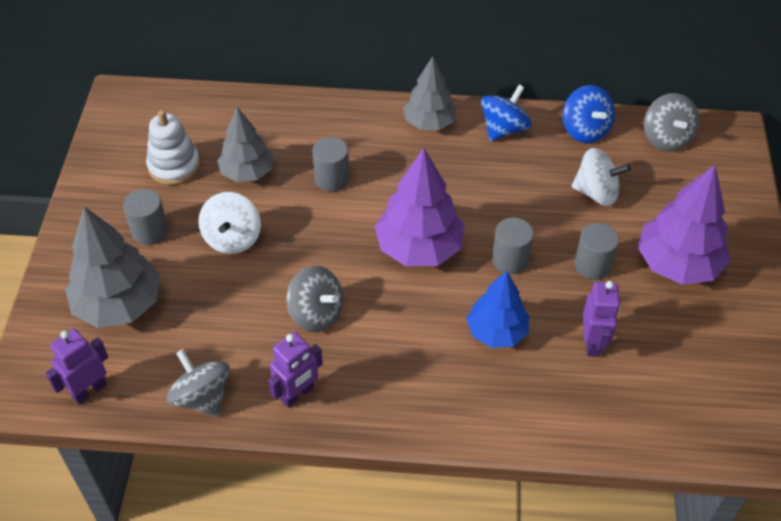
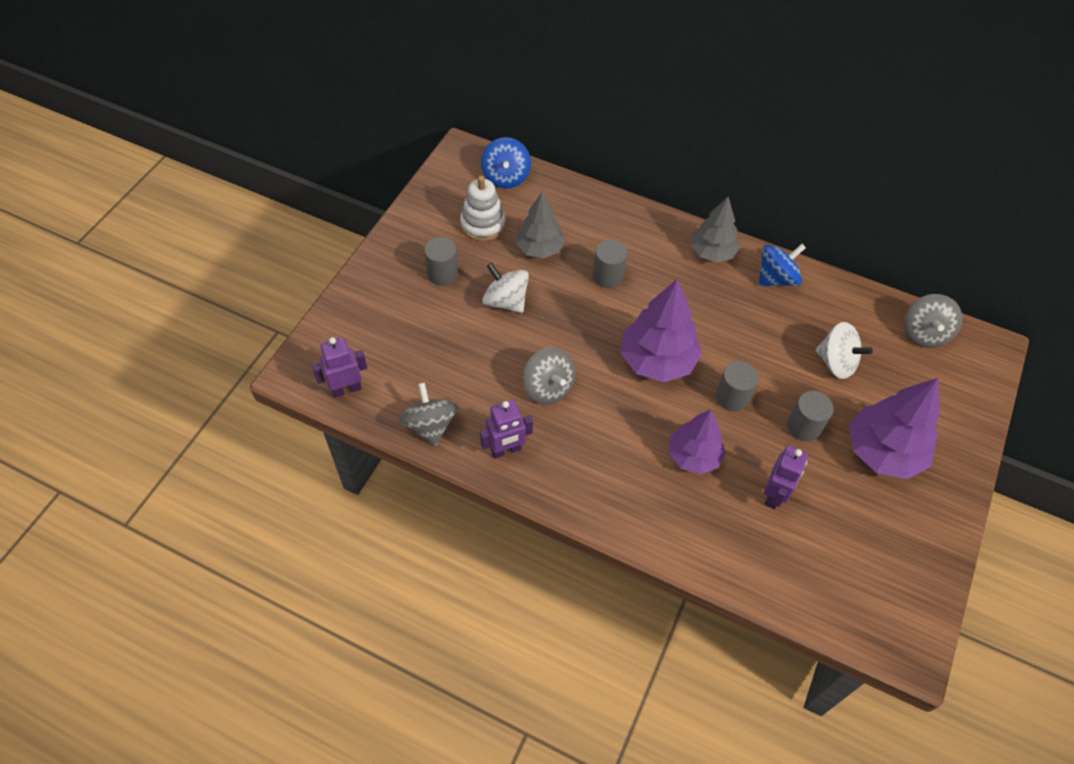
camera: 20 degrees right, 5 degrees up
(119, 304) = (395, 327): grey tree -> none
(232, 238) = (505, 301): white spinning top -> white spinning top turned 105 degrees clockwise
(496, 332) = (693, 456): blue tree -> purple tree
(585, 130) = (850, 302): blue spinning top -> blue spinning top (506, 177)

